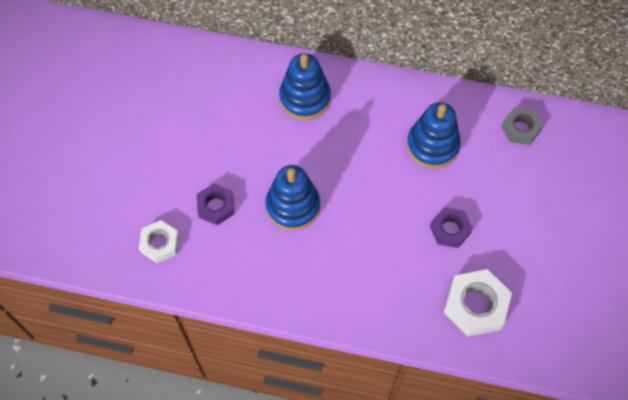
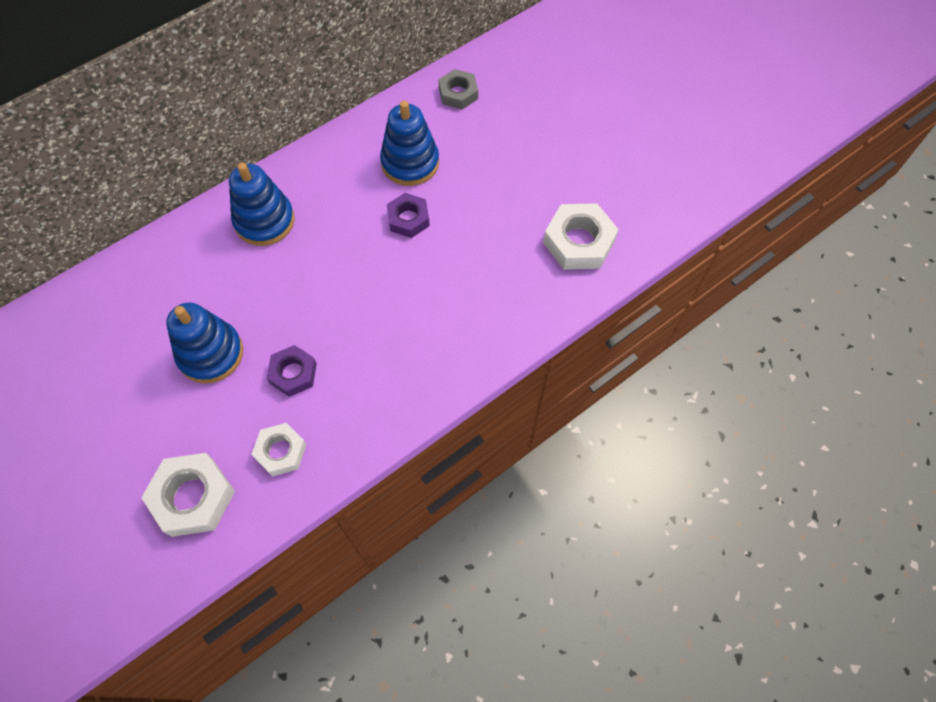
camera: 50 degrees left, 0 degrees up
(92, 220) = (193, 497): none -> white nut
(293, 206) = (357, 309): blue stacking toy -> blue stacking toy (210, 353)
(450, 230) = (496, 208): purple nut -> purple nut (408, 219)

